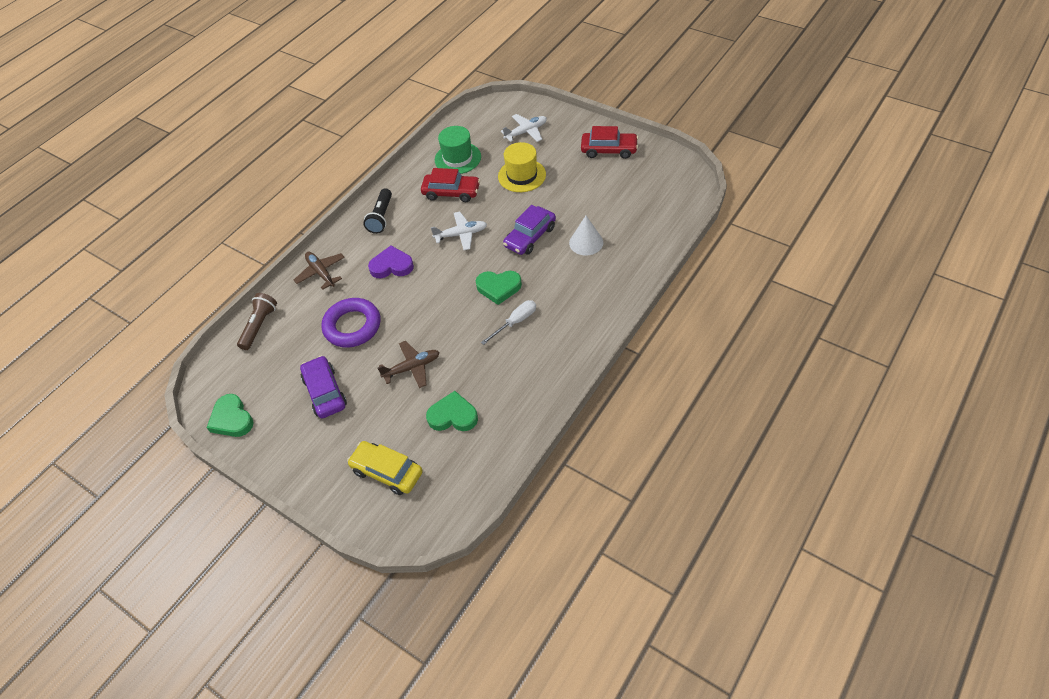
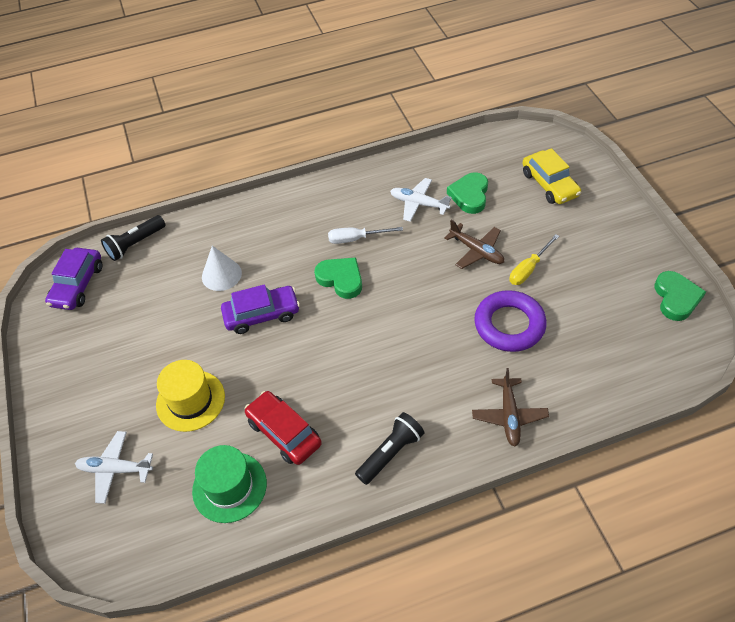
camera: 145 degrees left, 0 degrees up
(259, 326) = (613, 387): brown flashlight -> none
(325, 392) = (571, 274): purple car -> purple car (78, 285)
(361, 377) = (528, 269): none -> yellow screwdriver
(392, 266) = (424, 372): purple heart -> none
(412, 367) = (476, 251): brown plane -> brown plane turned 150 degrees counterclockwise
(453, 416) = (469, 195): green heart -> green heart turned 60 degrees clockwise
(461, 234) = (323, 363): white plane -> white plane (418, 204)
(609, 150) = (73, 369): red car -> none
(672, 225) = (135, 244): none -> black flashlight

